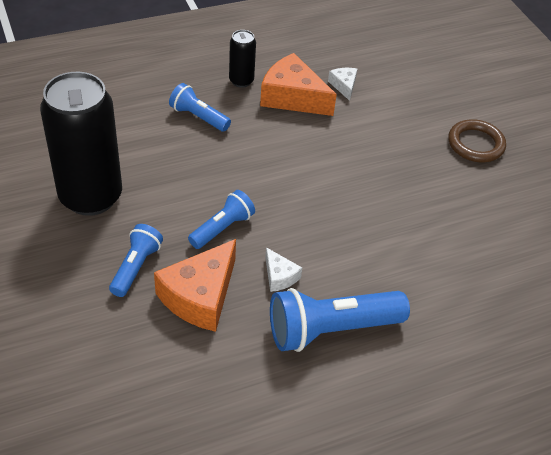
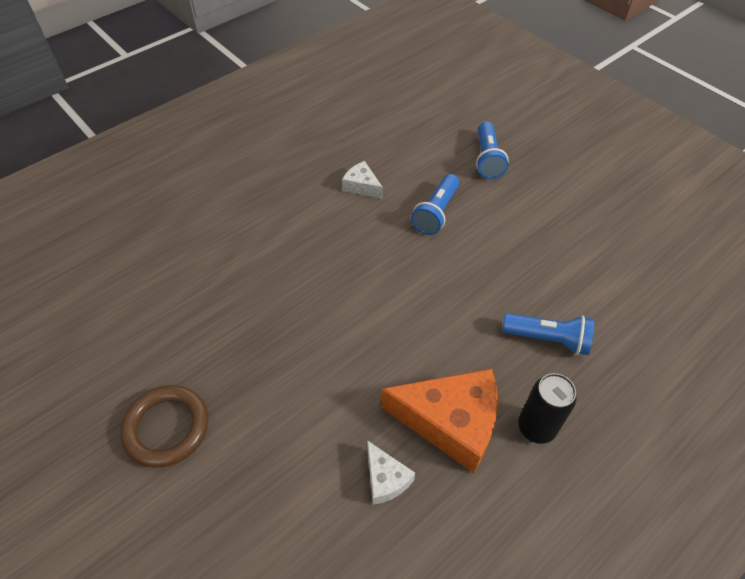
camera: 165 degrees right, 5 degrees up
(91, 197) = (577, 205): black can -> none
(200, 296) = (420, 153): orange cheese -> none
(331, 329) = (301, 159): blue flashlight -> none

